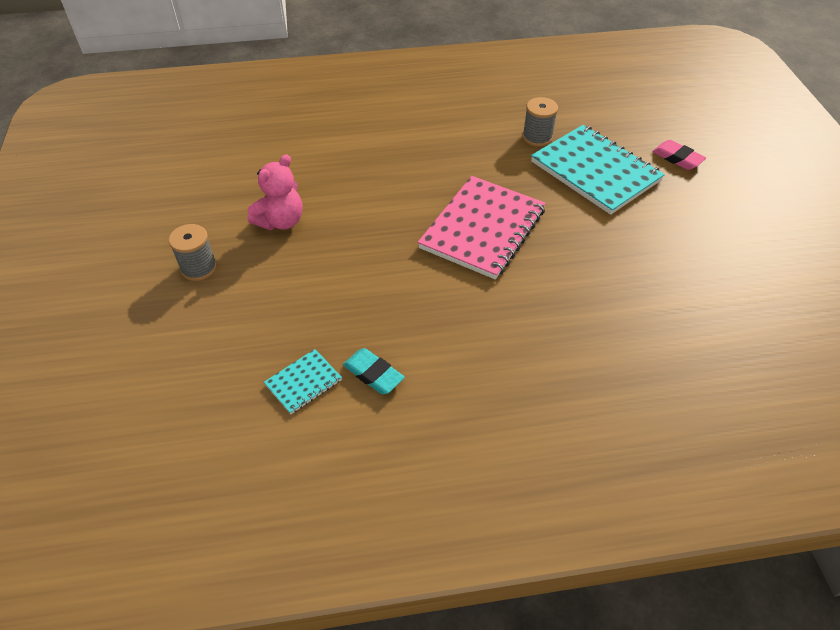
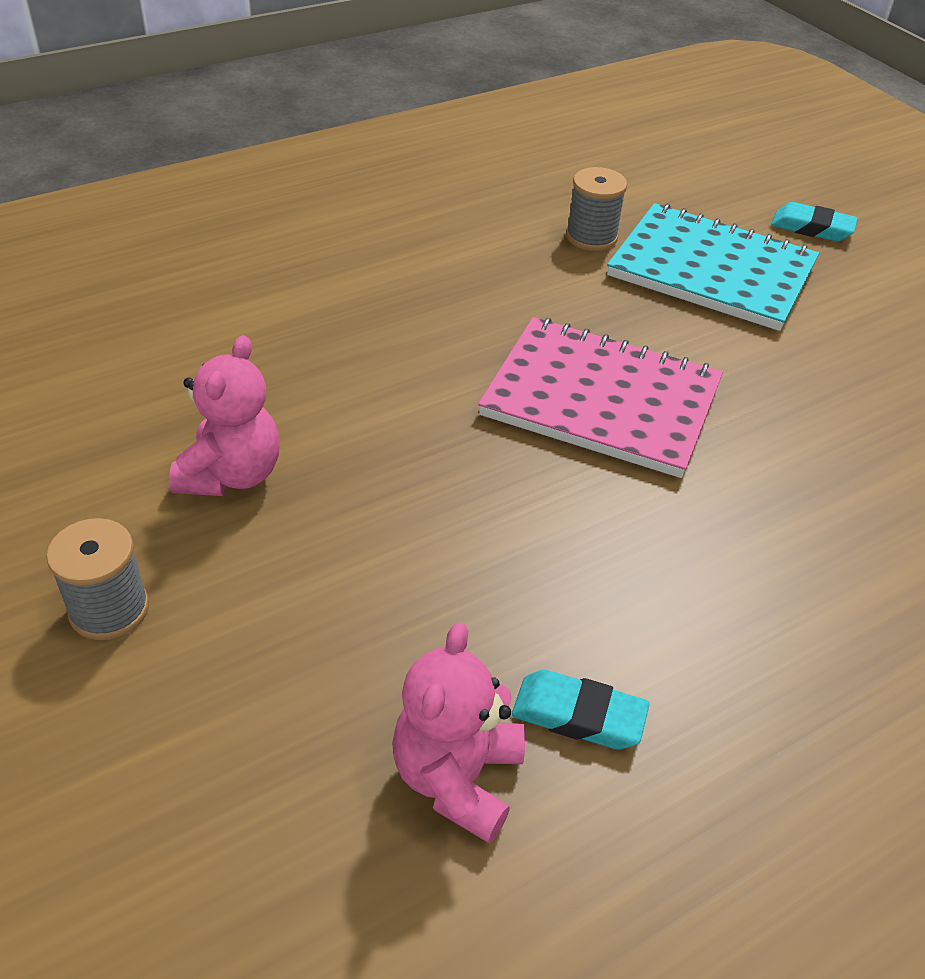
camera: 25 degrees left, 5 degrees down
(303, 382) = (457, 777): turquoise notebook -> pink teddy bear
(482, 229) = (601, 400): pink notebook -> pink notebook turned 75 degrees counterclockwise
(677, 158) = (812, 228): pink eraser -> turquoise eraser

